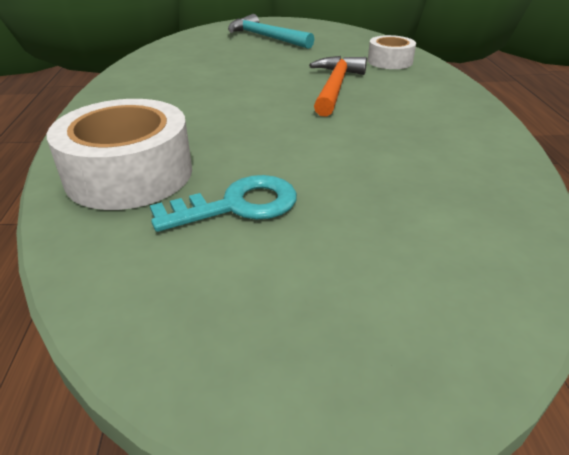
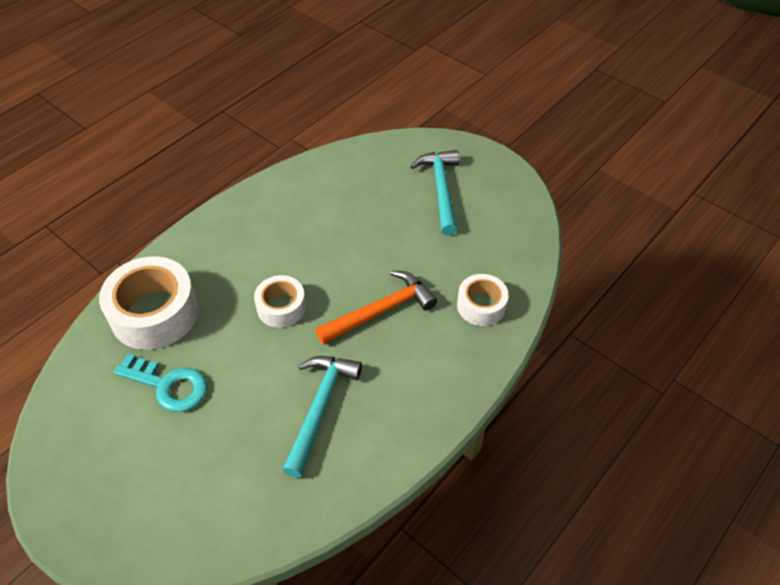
camera: 45 degrees right, 15 degrees up
(256, 116) = (281, 307): none -> white tape
(398, 143) = (320, 408): none -> turquoise hammer

